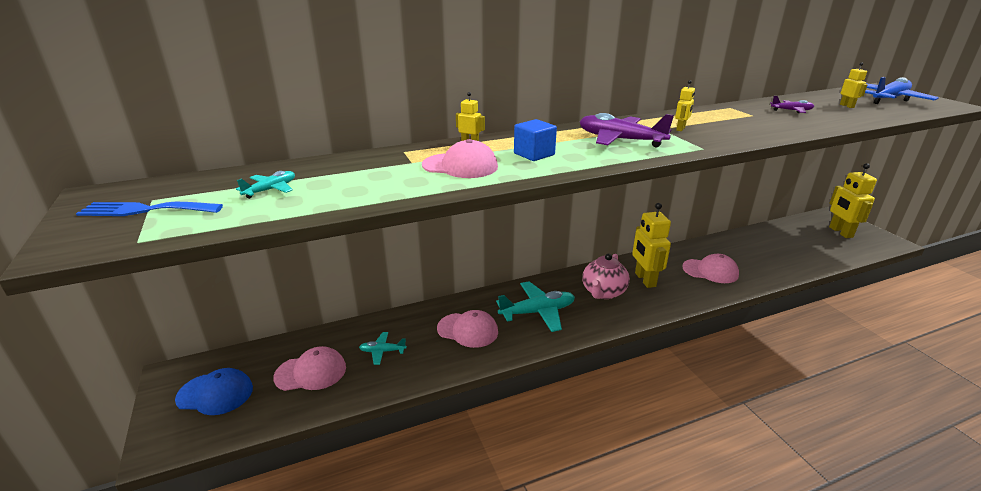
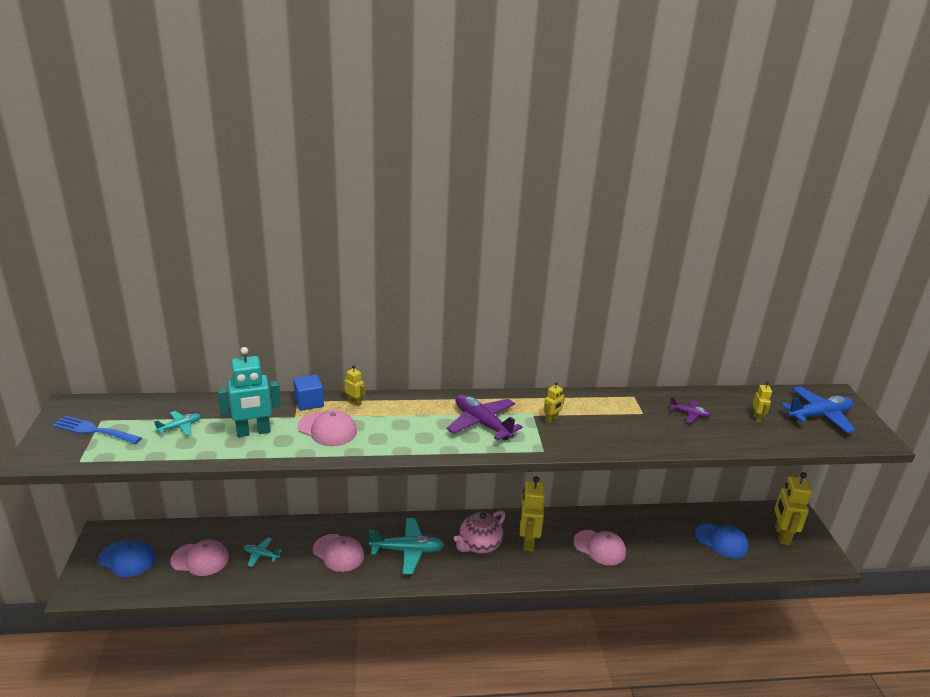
camera: 15 degrees right, 0 degrees up
(372, 180) = (253, 432): none -> turquoise robot
(534, 154) = (395, 427): blue cube -> blue cube (309, 402)
(801, 245) = (721, 541): none -> blue cap

